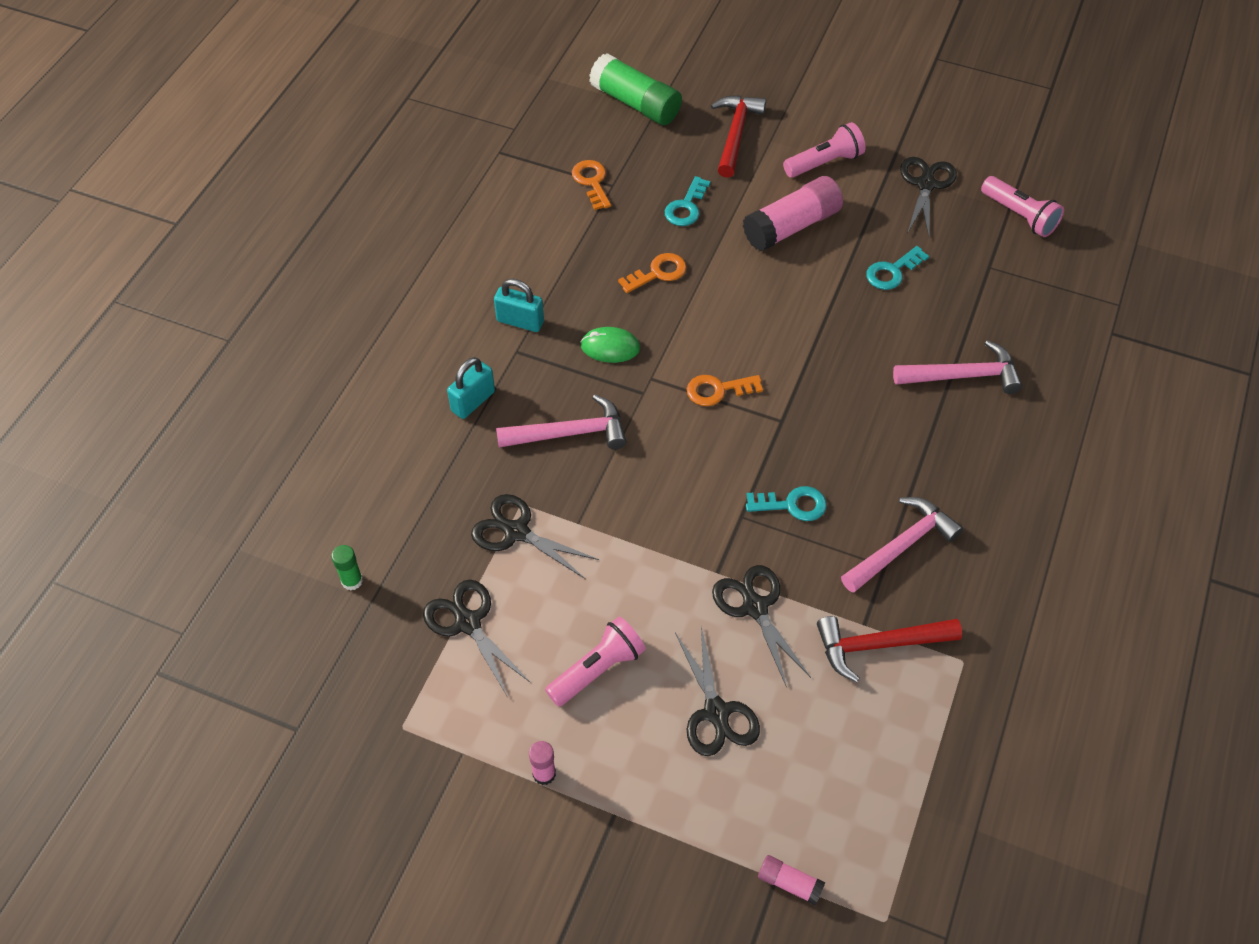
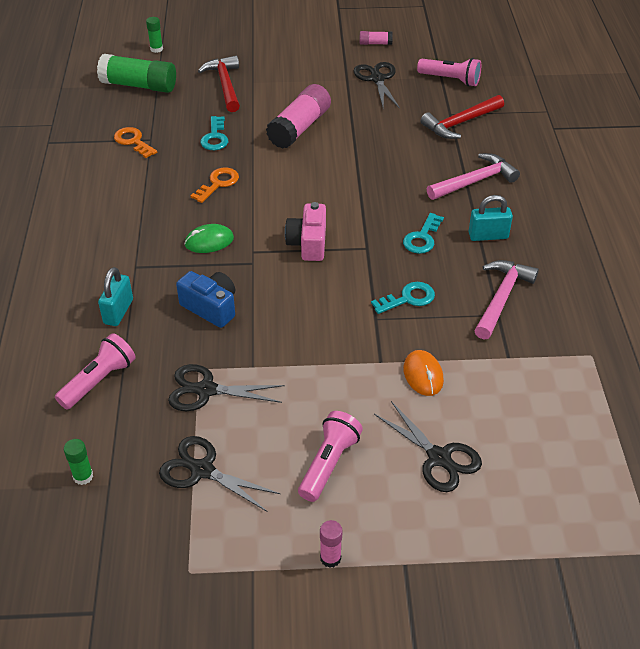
camera: 25 degrees left, 10 degrees down
(520, 321) = (127, 246): turquoise padlock -> turquoise padlock (488, 236)
(570, 433) = (211, 307): pink hammer -> blue camera
(681, 55) = (156, 49): none -> green glue stick
(718, 390) = (308, 243): orange key -> pink camera
(755, 607) = (423, 375): black scissors -> orange mouse
(789, 883) = (569, 556): pink glue stick -> pink glue stick (375, 43)
(824, 163) = (299, 85): pink flashlight -> pink flashlight (99, 381)
(878, 645) = (527, 367): red hammer -> red hammer (460, 123)
(892, 271) = (387, 135): turquoise key -> turquoise key (422, 238)

